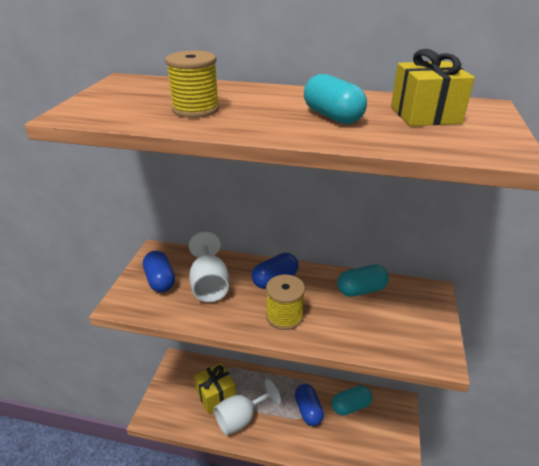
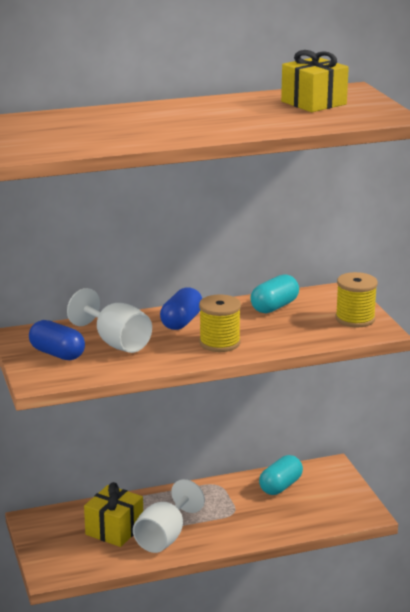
camera: 30 degrees left, 10 degrees down
(196, 109) = (127, 130): yellow spool -> yellow spool (355, 319)
(308, 410) = (236, 505): blue capsule -> none
(332, 116) = (246, 116): turquoise capsule -> none

